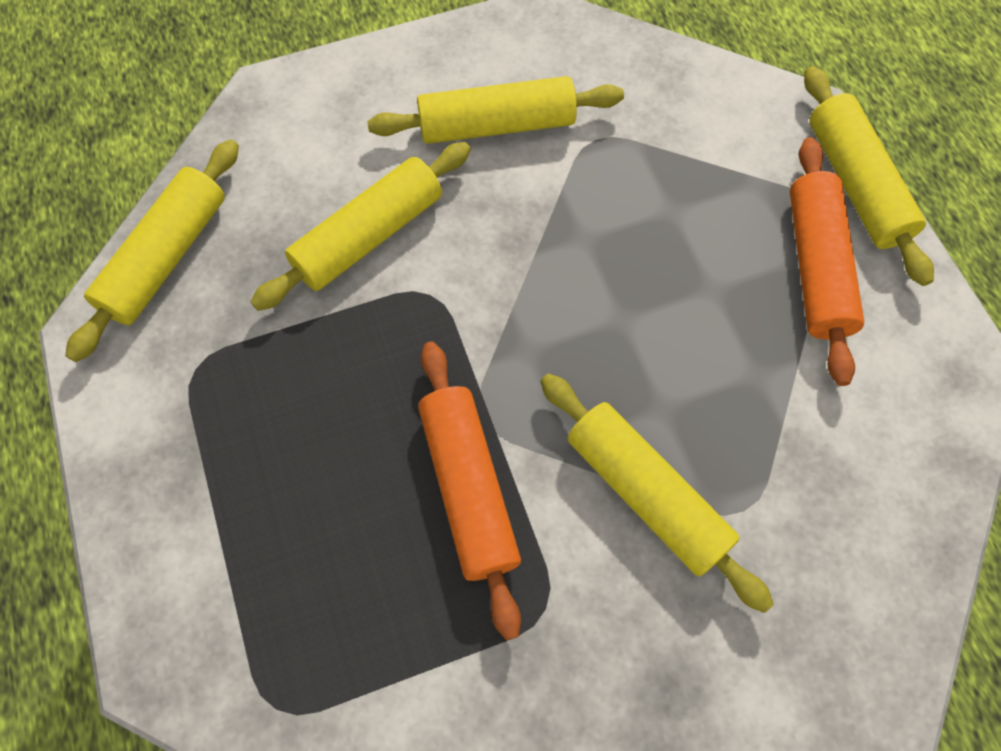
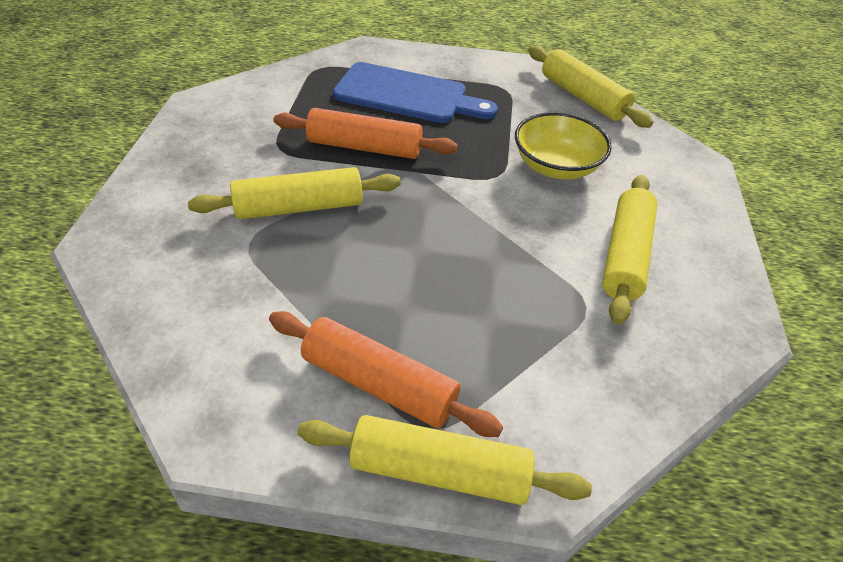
camera: 115 degrees right, 20 degrees down
(291, 504) = (407, 95): none -> blue cutting board
(369, 236) = (556, 166): yellow rolling pin -> yellow bowl

